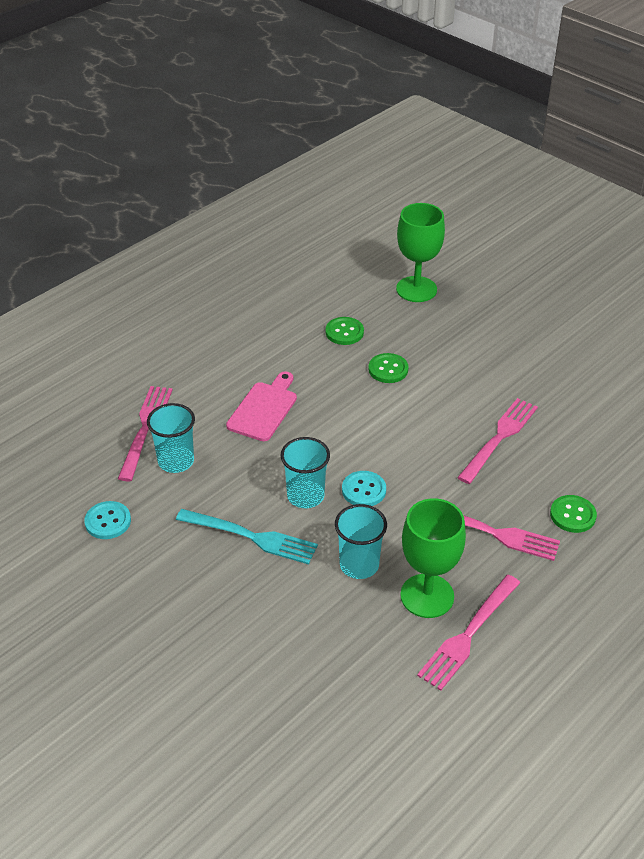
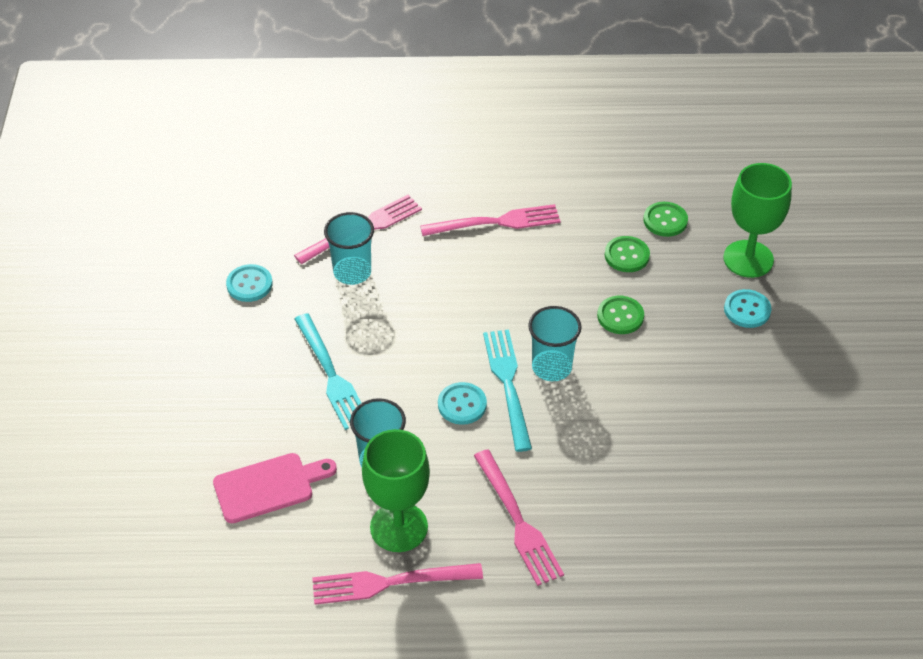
camera: 45 degrees right, 5 degrees up
(264, 409) = (471, 277): pink cutting board -> pink cutting board (268, 486)
(305, 496) = (411, 374): turquoise cup -> turquoise cup (551, 367)
(375, 457) = (507, 384): none -> turquoise fork
(453, 317) = (747, 310): none -> turquoise button
(499, 437) = (636, 448): pink fork -> pink fork (496, 222)
(572, 515) = (607, 563): green button -> green button (665, 220)

